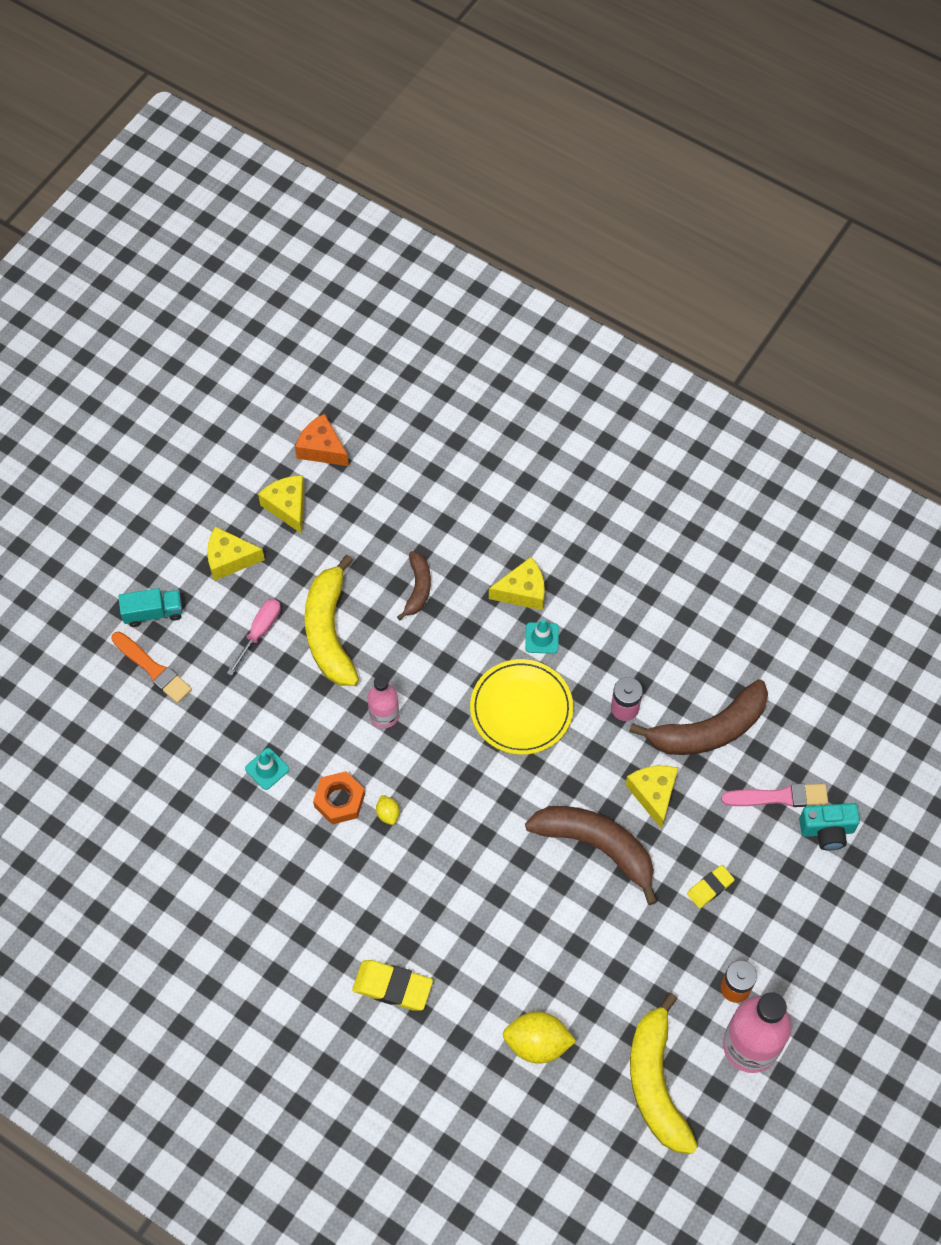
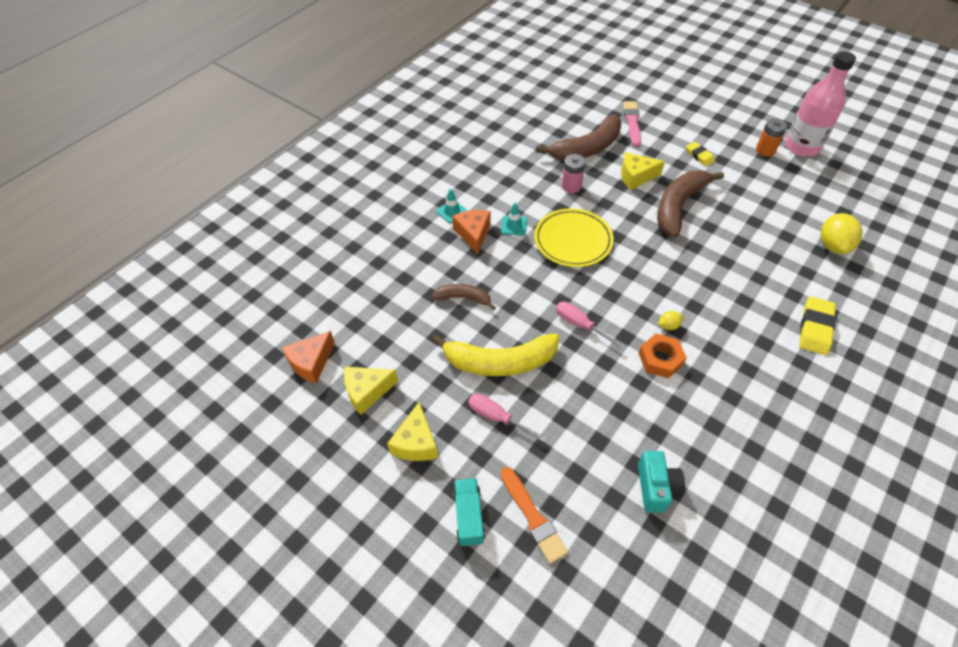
camera: 85 degrees left, 10 degrees down
(153, 669) = (533, 517): orange brush -> orange brush turned 105 degrees clockwise
(267, 769) = (635, 414): turquoise traffic cone -> turquoise traffic cone (452, 212)
(384, 715) = (580, 325): pink bottle -> pink screwdriver
(522, 591) = (473, 234): yellow cheese -> orange cheese
(656, 1082) = (840, 189): yellow banana -> none
(708, 730) = (586, 148): brown banana -> brown banana turned 75 degrees clockwise
(827, 830) = (652, 105): turquoise camera -> turquoise camera (656, 487)

